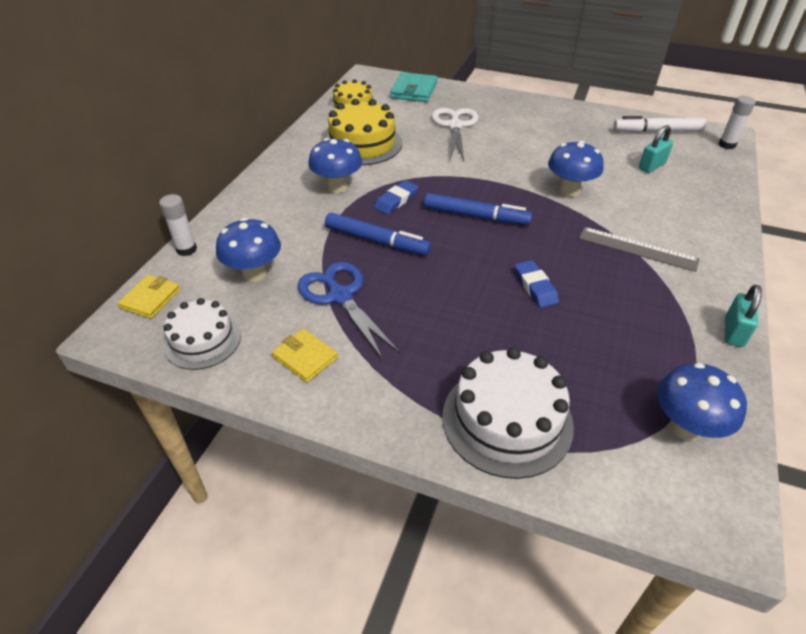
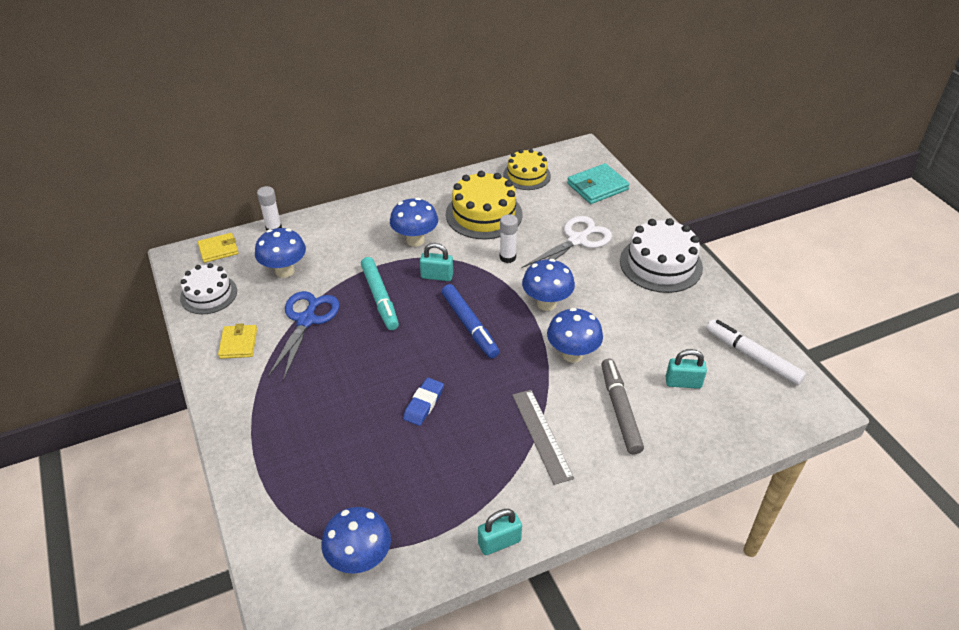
camera: 45 degrees right, 0 degrees up
(376, 241) = (380, 298): blue marker -> turquoise marker
(396, 200) = (437, 276): blue eraser -> turquoise padlock
(501, 172) = (546, 303): none -> blue mushroom
(507, 420) = (277, 464): white cake -> white cake (660, 264)
(649, 203) = (619, 410): none -> grey marker
(727, 145) = (799, 414): white glue stick -> white glue stick (507, 257)

